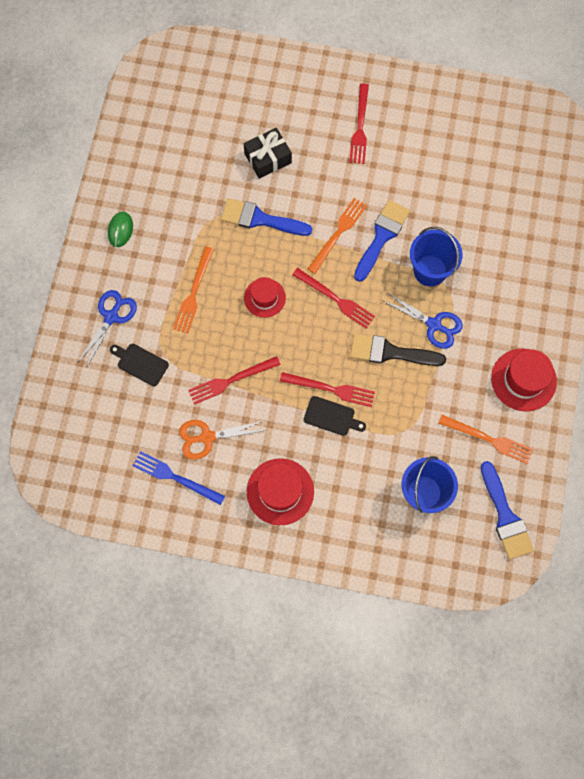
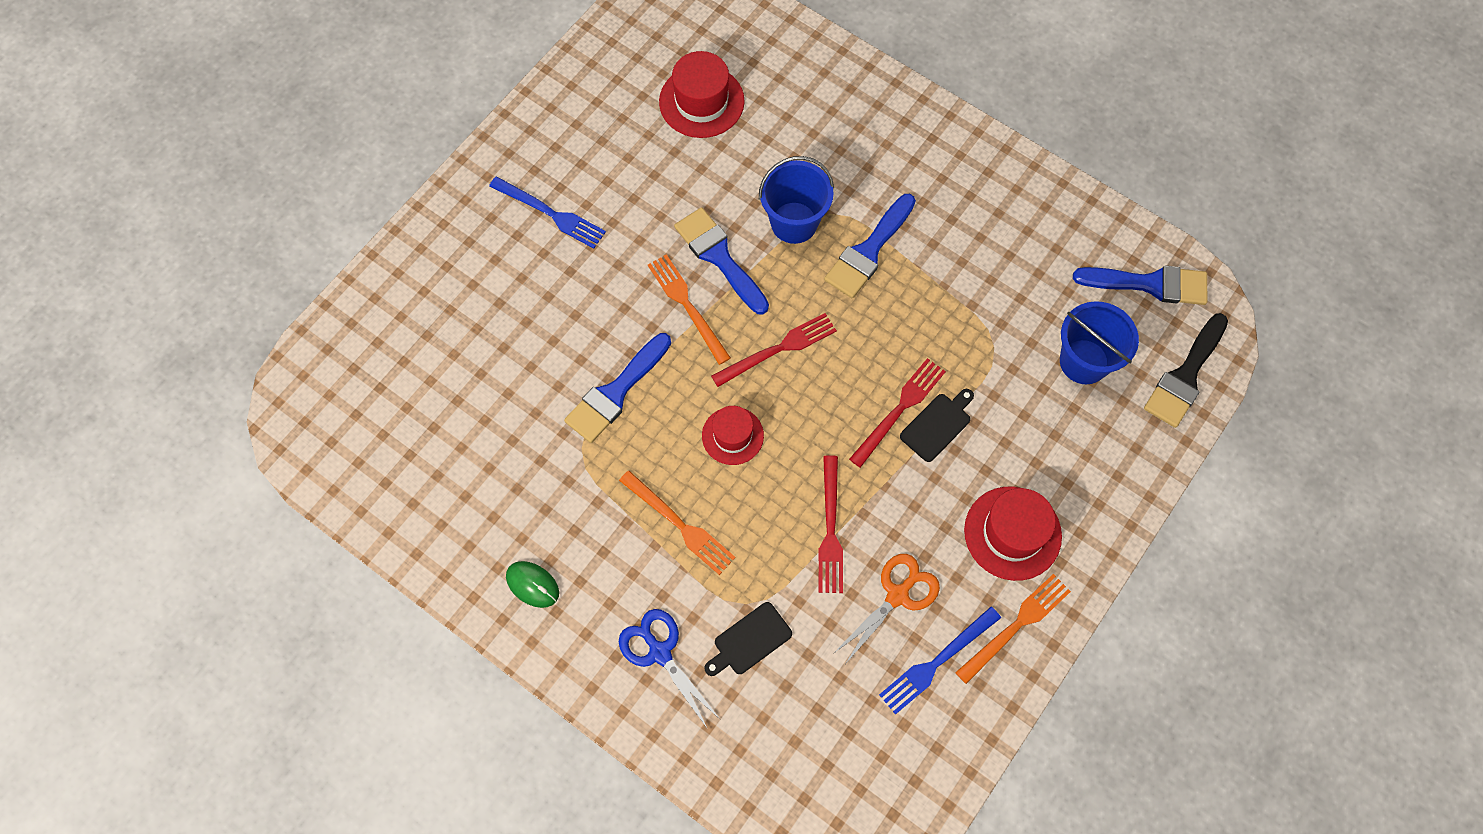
camera: 65 degrees left, 5 degrees down
(207, 437) = (897, 595): orange scissors -> orange scissors turned 150 degrees counterclockwise
(268, 158) = (531, 344): black gift -> none
(360, 127) = (550, 213): red fork -> blue fork
(390, 352) = (882, 317): black brush -> black brush (1185, 376)
(434, 325) = (869, 251): blue scissors -> blue brush
(488, 439) = (1045, 258): orange fork -> orange fork (1015, 626)
(523, 380) = (986, 186): red hat -> red hat (701, 101)

